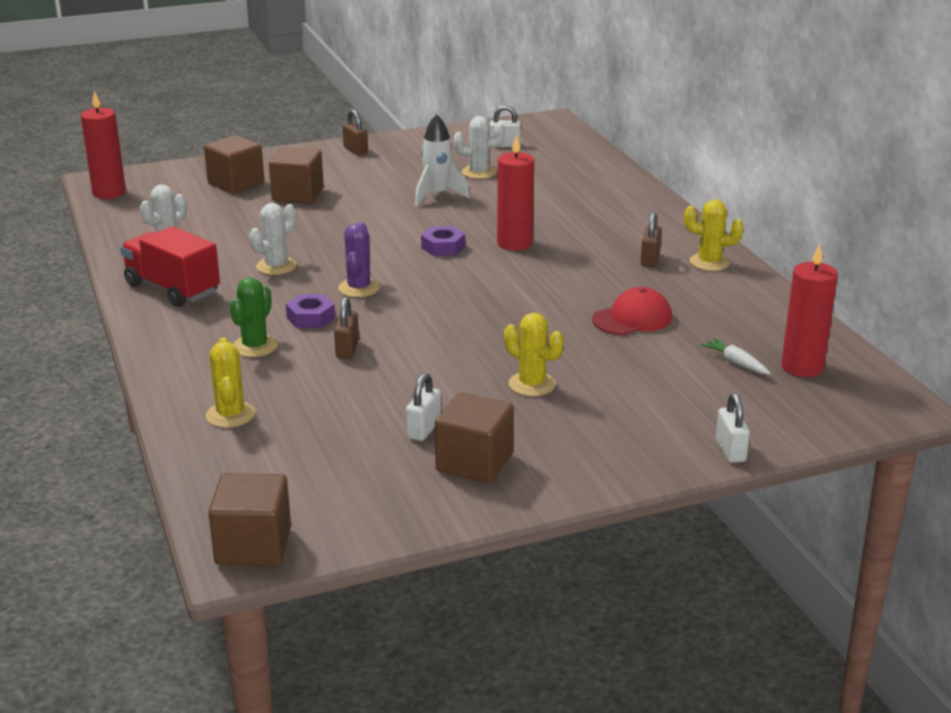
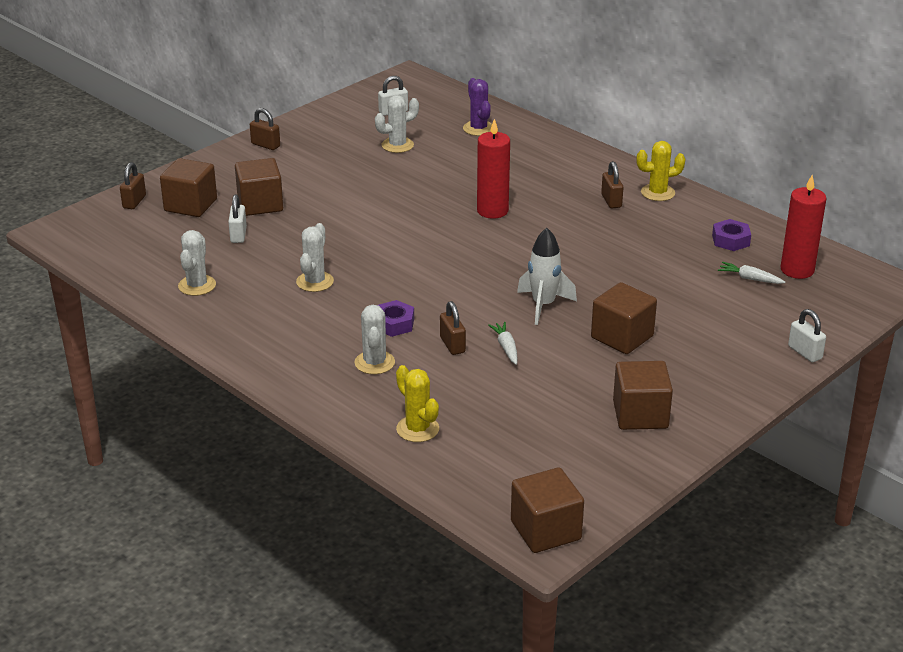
camera: 25 degrees left, 5 degrees up
(109, 193) = (78, 242): red candle -> none
(172, 289) = (246, 327): red truck -> none
(191, 172) = (134, 202): none -> brown padlock
(255, 346) = (374, 363): green cactus -> white cactus
(359, 288) = (406, 285): purple cactus -> purple cactus (478, 128)
(398, 365) = (506, 348): none -> white carrot
(423, 429) = (578, 398): white padlock -> white padlock (238, 235)
(437, 196) = (384, 177): white rocket -> white rocket (543, 305)
(443, 247) = (437, 228): purple nut -> purple nut (730, 240)
(532, 384) = (622, 337): yellow cactus -> brown cube
(632, 318) = (644, 259): red cap -> none

